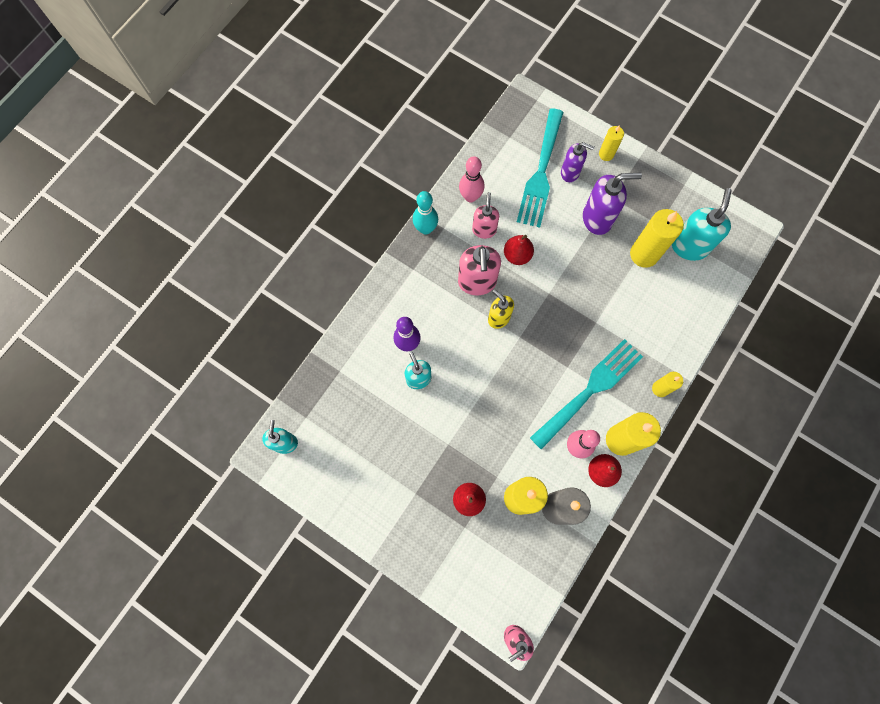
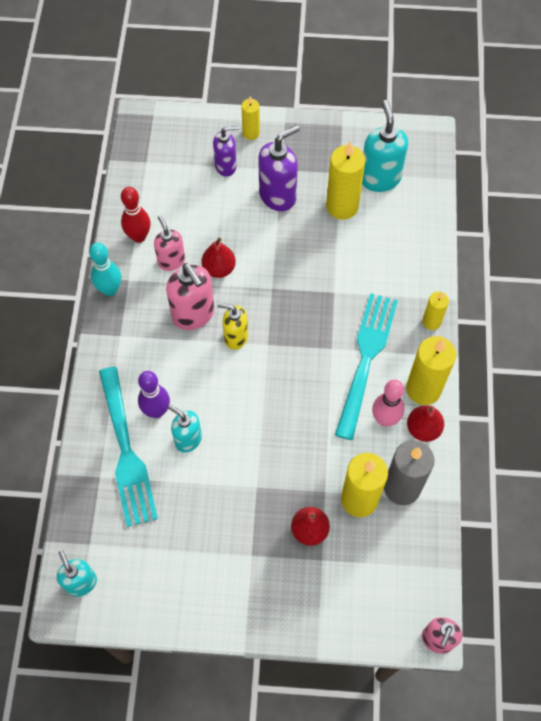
camera: 30 degrees left, 10 degrees down
(470, 197) = (139, 236): pink bowling pin -> red bowling pin
(540, 171) = (196, 179): turquoise fork -> turquoise fork (125, 450)

